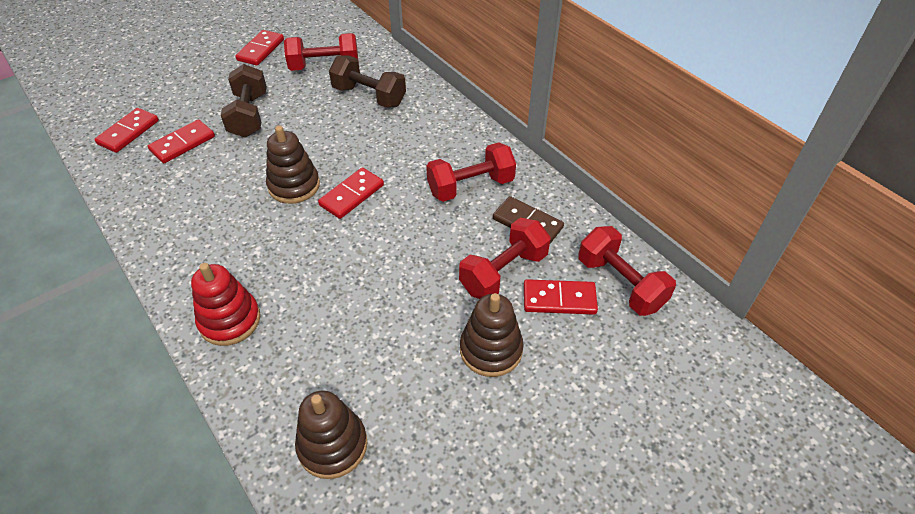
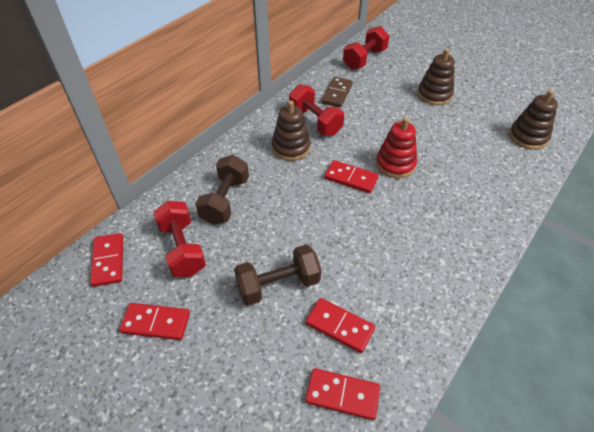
camera: 105 degrees left, 0 degrees up
(230, 320) = (493, 207): red stacking toy -> red stacking toy (395, 164)
(294, 186) = (357, 215): brown stacking toy -> brown stacking toy (291, 147)
(503, 272) = (380, 97): red dumbbell -> none
(559, 299) = (387, 77): red domino -> red domino (108, 261)

